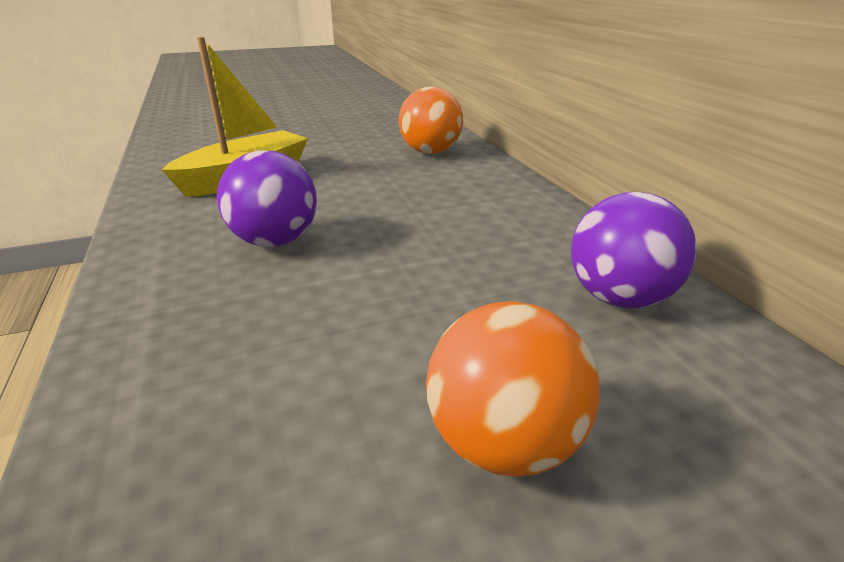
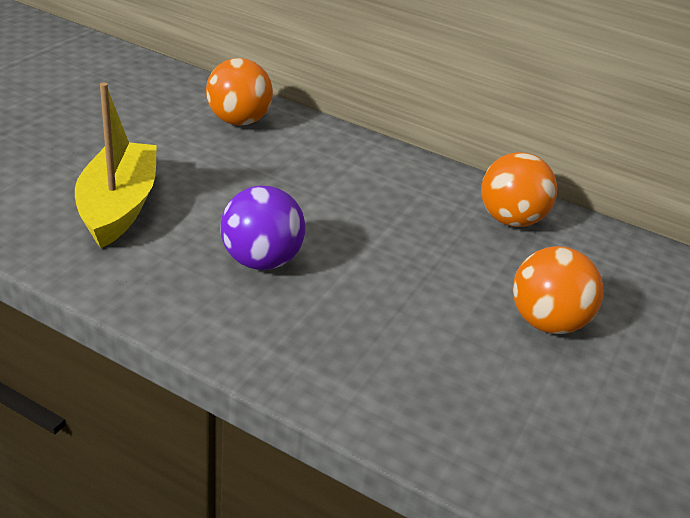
camera: 45 degrees left, 5 degrees up
(618, 298) = (510, 220): purple ball -> orange ball

